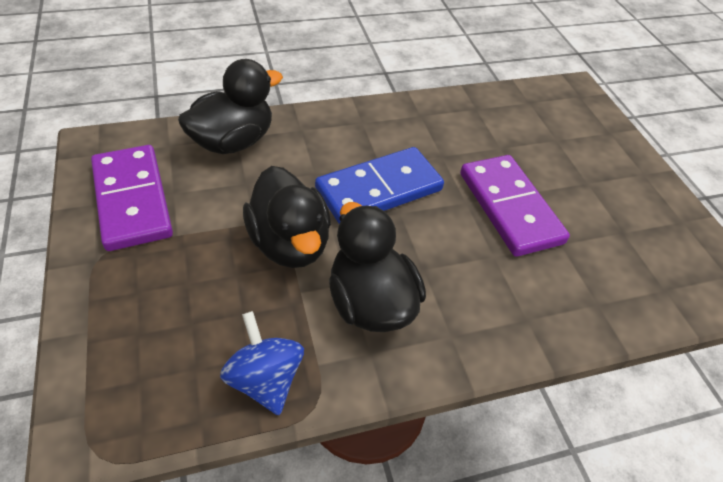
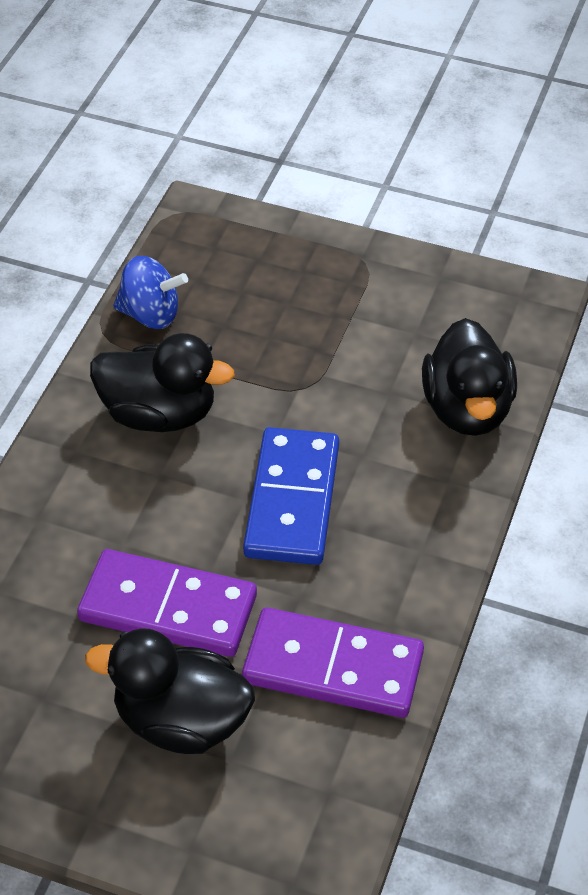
camera: 130 degrees right, 0 degrees up
(132, 200) = (426, 301): purple domino -> purple domino (333, 668)
(290, 243) = (276, 390): black duck -> black duck (181, 721)

